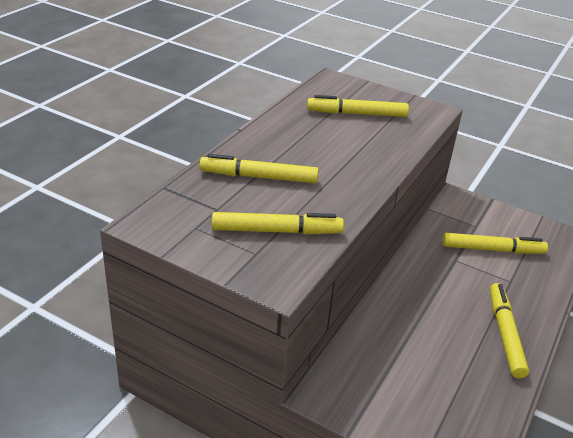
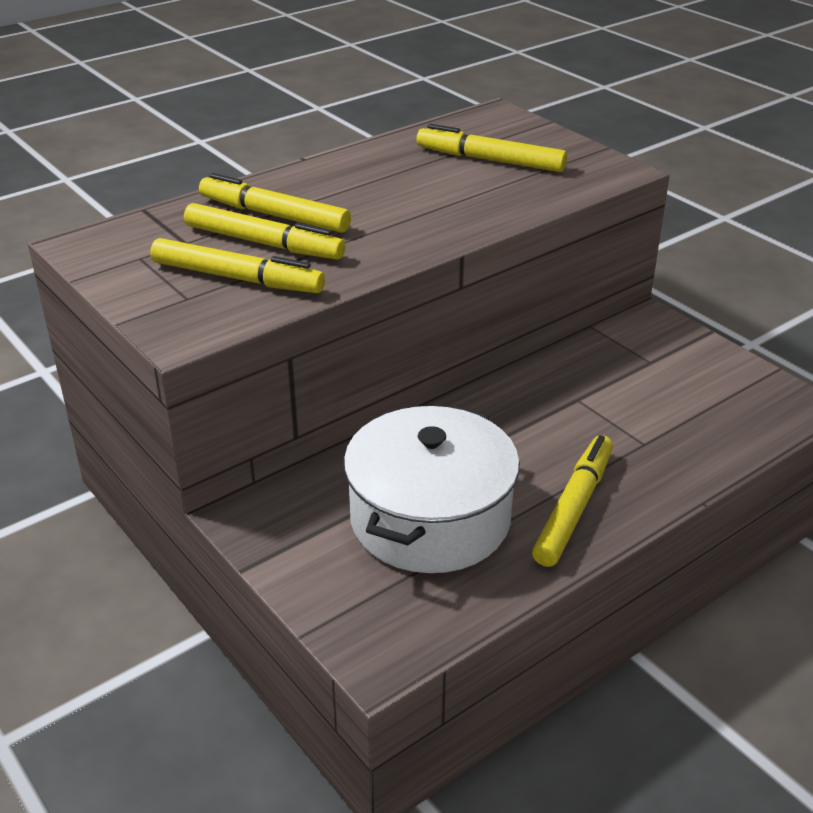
camera: 25 degrees right, 0 degrees up
(433, 364) = (430, 518): none -> white pot
(492, 249) = (650, 397): yellow marker -> yellow marker (263, 243)

